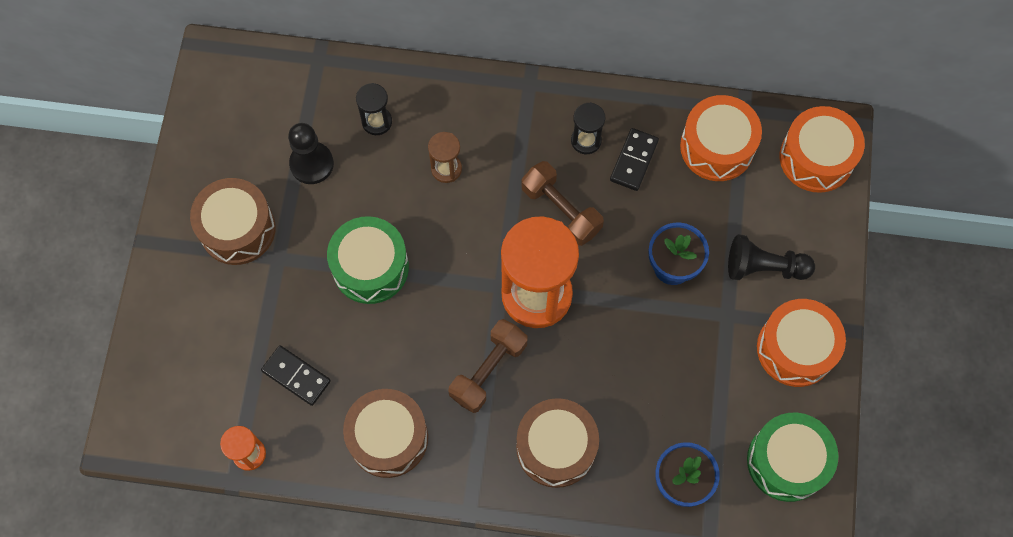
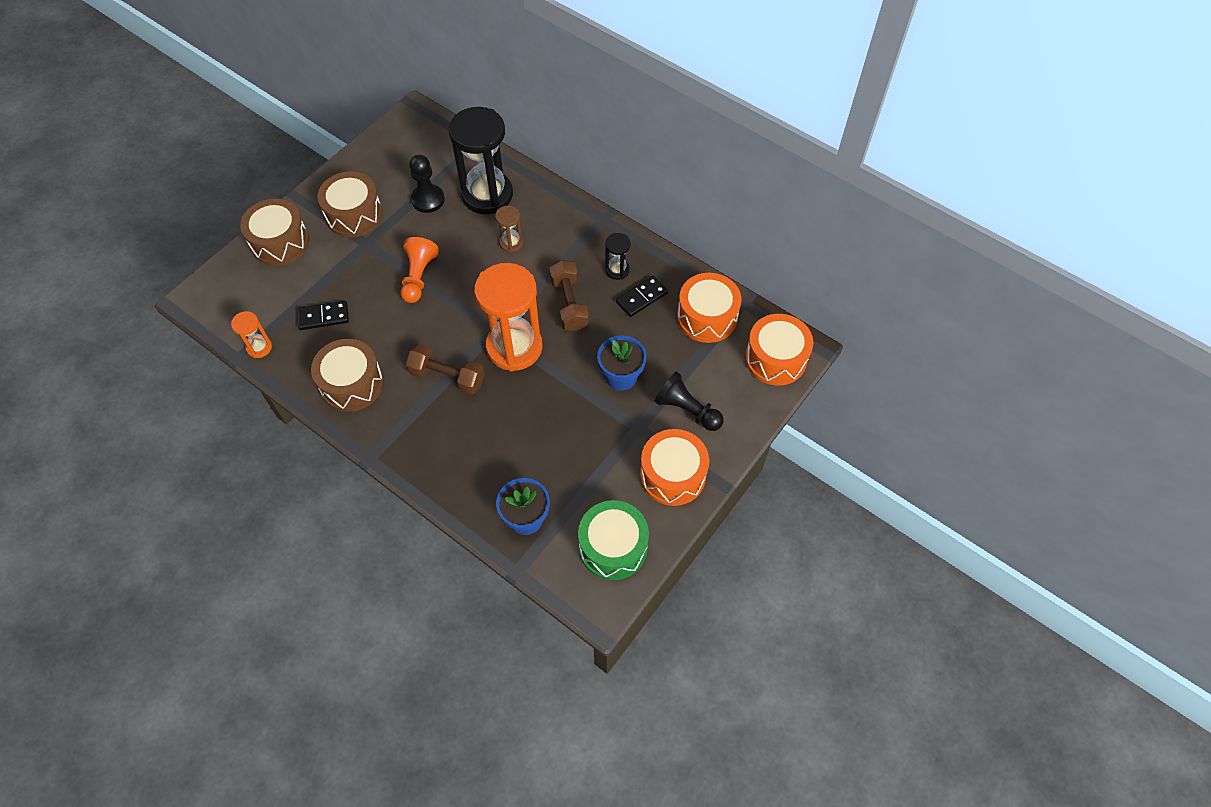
camera: 30 degrees right, 10 degrees down
(296, 376) = (323, 317): black domino -> black domino turned 75 degrees counterclockwise
(370, 267) = (418, 277): green drum -> orange pawn
(377, 122) = (487, 195): black hourglass -> black hourglass, size x2.22
(488, 370) = (447, 377): brown dumbbell -> brown dumbbell turned 45 degrees clockwise
(556, 447) = (456, 449): brown drum -> brown drum (280, 242)

